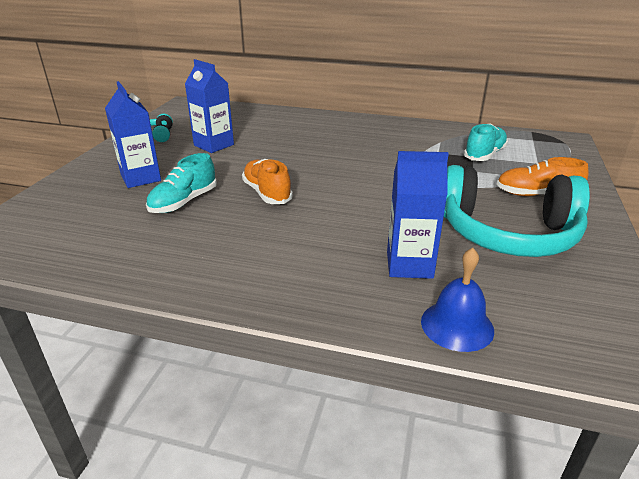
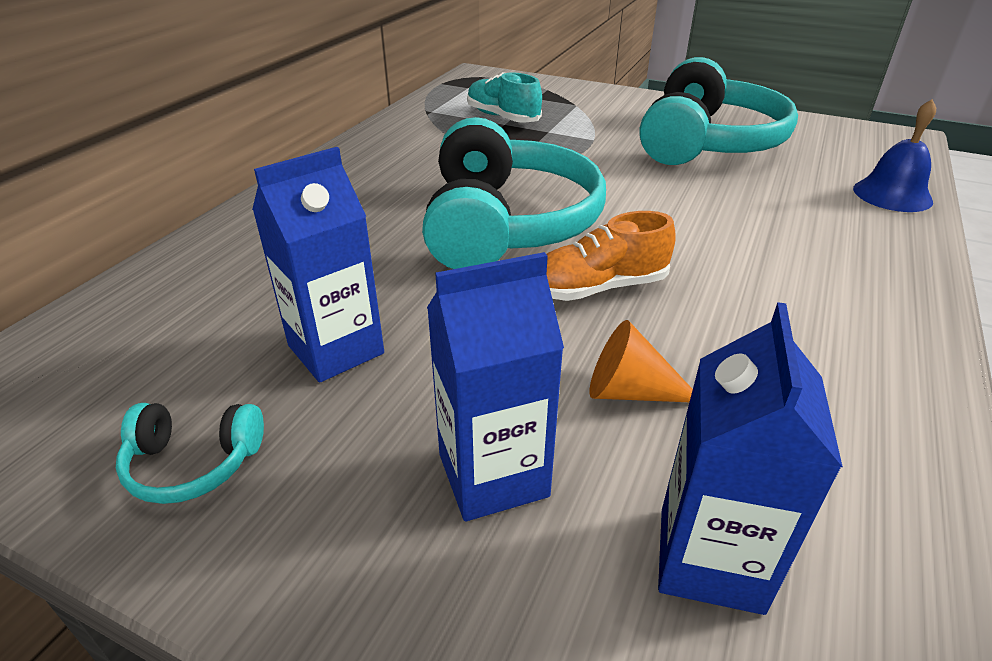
camera: 80 degrees left, 5 degrees up
(183, 202) = (630, 391): turquoise shoe -> orange cone
(327, 167) = (506, 224): none -> turquoise headphones
(409, 265) = (790, 201): blue carton -> blue carton (710, 559)
(536, 195) = (618, 114): orange shoe -> none

